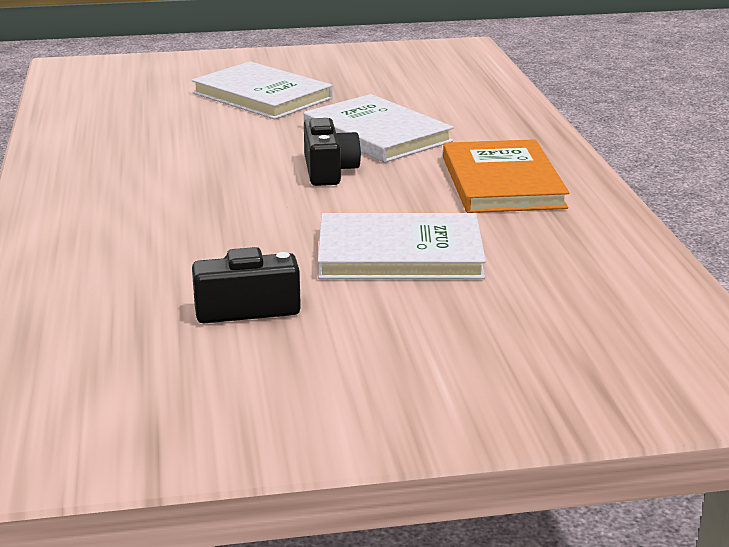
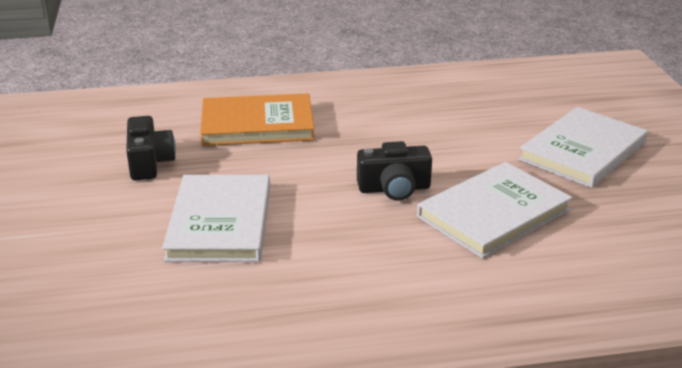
camera: 90 degrees right, 5 degrees up
(502, 182) = (372, 284): orange book -> orange book (257, 124)

